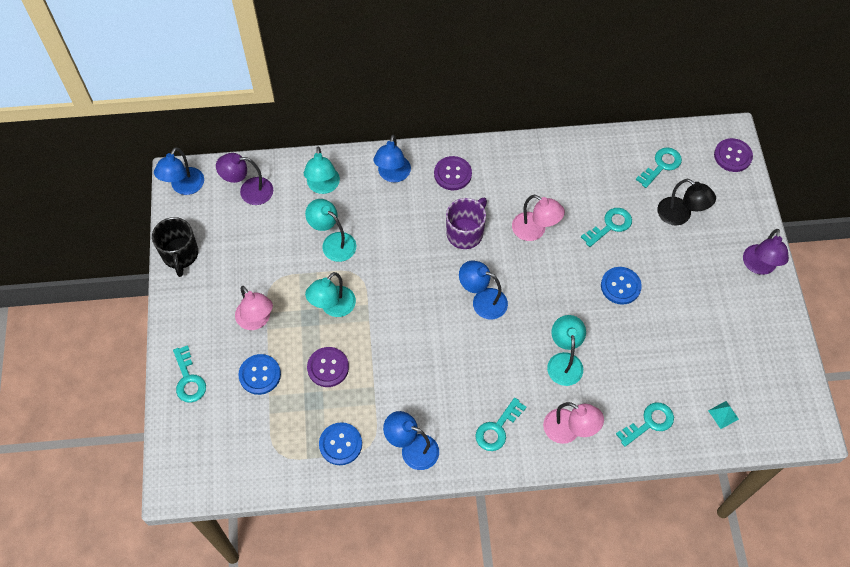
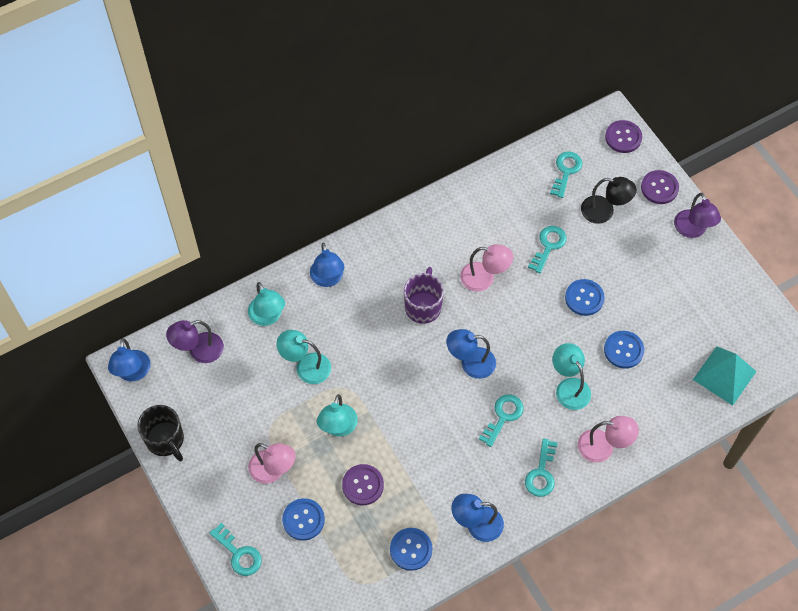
camera: 25 degrees left, 0 degrees up
(452, 174) = (383, 255): purple button -> purple button (659, 188)
(634, 349) = (623, 350): none -> blue button
(649, 422) = (667, 409): turquoise key -> turquoise key (503, 416)
(723, 414) = (724, 375): turquoise pyramid -> turquoise pyramid, size x2.22

